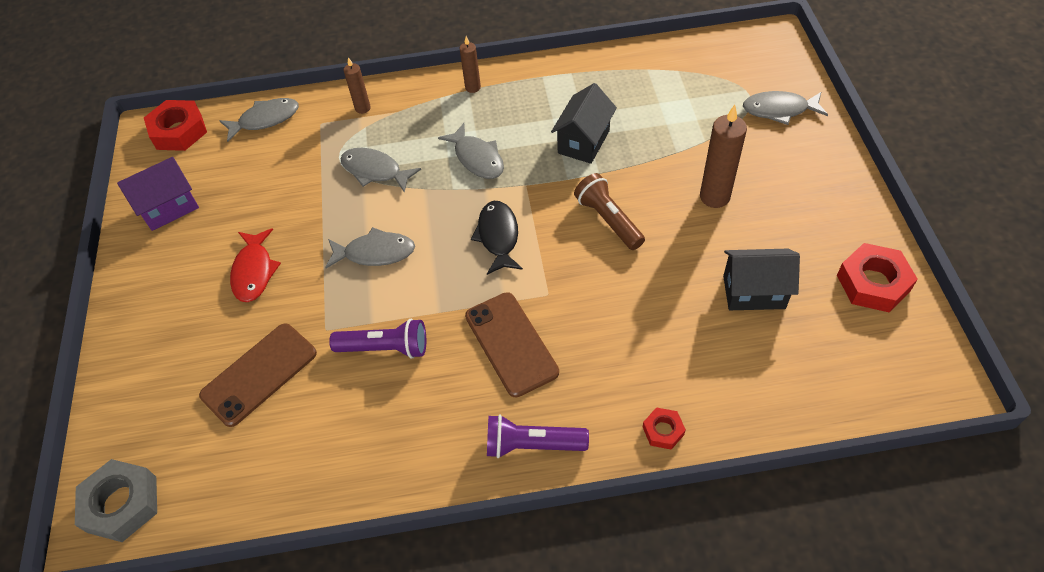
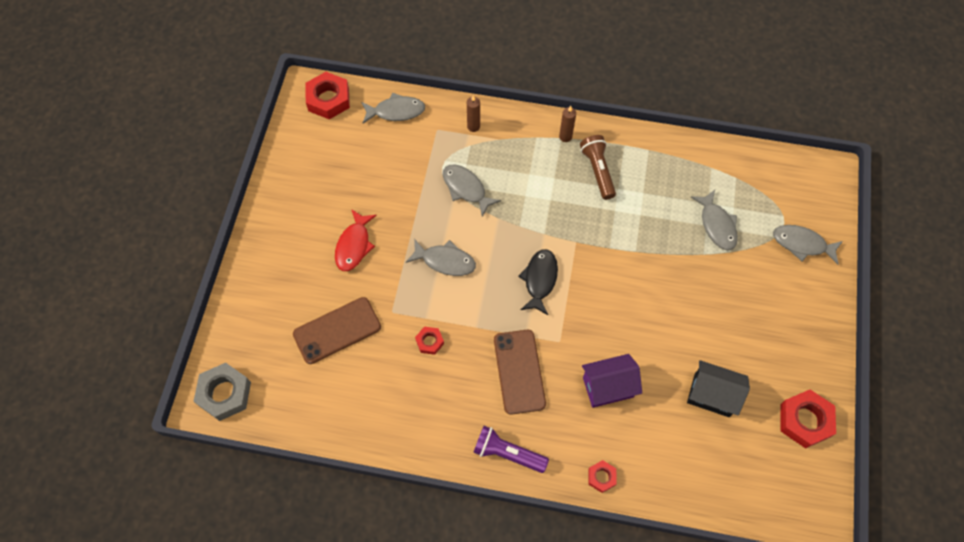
camera: 15 degrees right, 10 degrees up
(169, 208) = (306, 168): purple house -> purple house (608, 387)
(385, 347) = (429, 342): purple flashlight -> red nut
(477, 158) = (547, 205): grey fish -> grey fish (717, 225)
(583, 142) = (634, 219): black house -> none
(608, 220) = (627, 295): brown flashlight -> brown flashlight (597, 171)
(714, 197) = (716, 304): brown candle -> none

